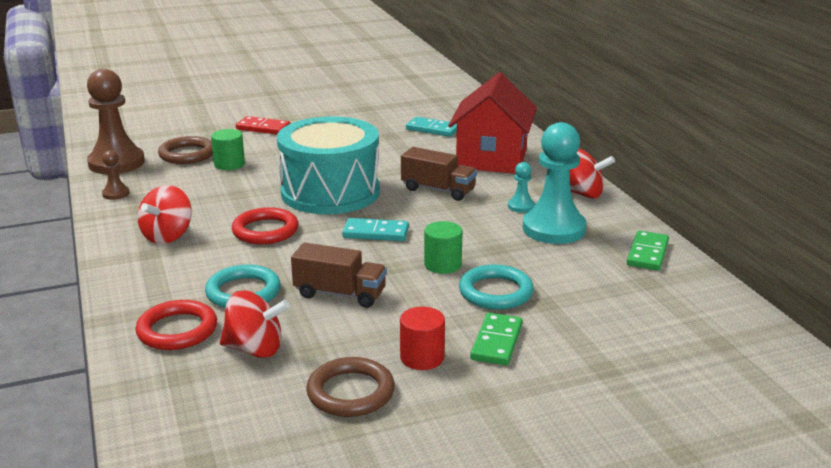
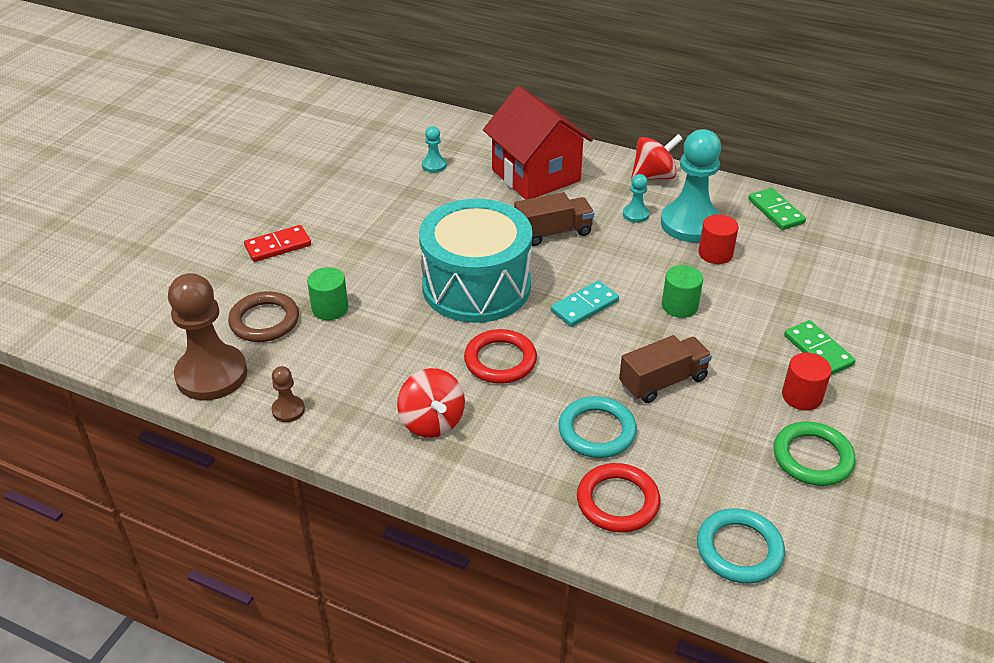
camera: 45 degrees left, 15 degrees up
(255, 349) = (698, 473): red spinning top -> none
(350, 392) = (812, 457): brown ring -> green ring
(433, 129) = (434, 165): turquoise domino -> turquoise pawn
(495, 292) = (750, 308): turquoise ring -> turquoise ring (739, 549)
(536, 252) = (715, 254): none -> red cylinder

